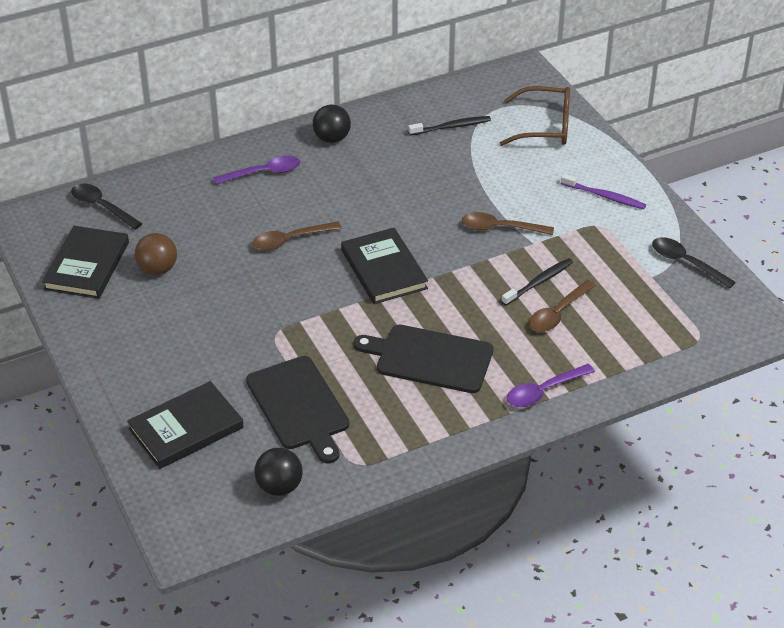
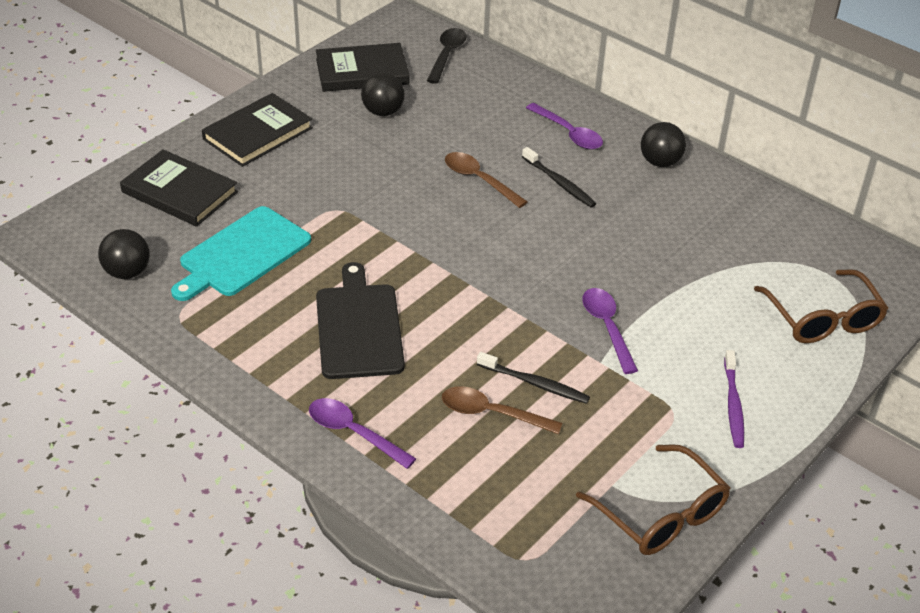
camera: 65 degrees right, 0 degrees up
(158, 269) = (383, 112): brown ball -> black ball
(299, 406) = (242, 254): black cutting board -> turquoise cutting board
(384, 269) = (477, 256): black book -> black book (258, 134)
(452, 127) = (755, 243): black toothbrush -> black toothbrush (560, 183)
(501, 228) = (607, 328): brown spoon -> purple spoon
(686, 263) = (661, 514): black spoon -> brown glasses

